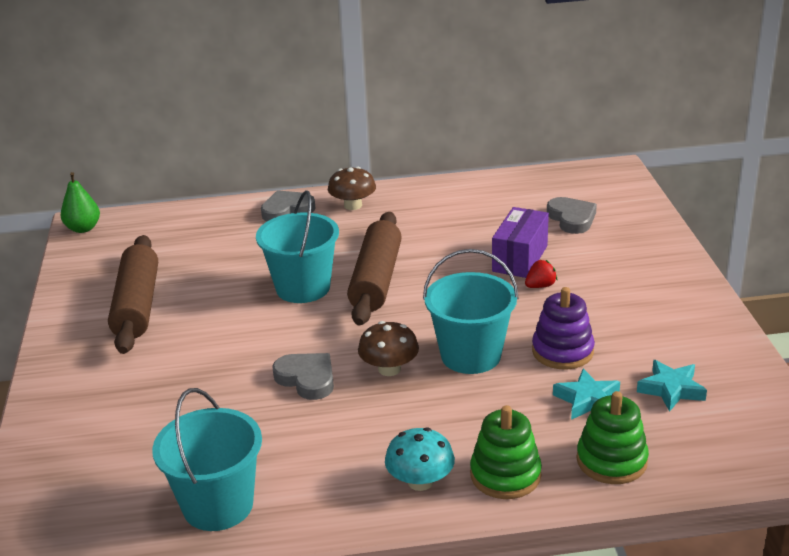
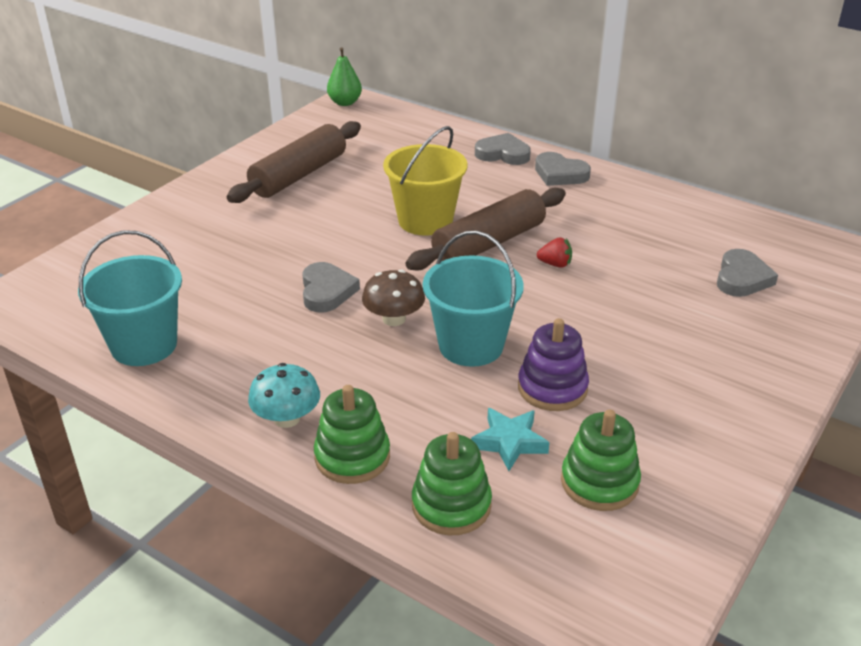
camera: 40 degrees right, 5 degrees up
(303, 288) = (425, 220): turquoise bucket -> yellow bucket
(353, 205) = (560, 174): brown mushroom -> grey heart
(520, 258) = (637, 288): purple box -> none
(540, 286) = (619, 321): red strawberry -> red strawberry (555, 264)
(671, 389) = (599, 482): turquoise star -> green stacking toy

